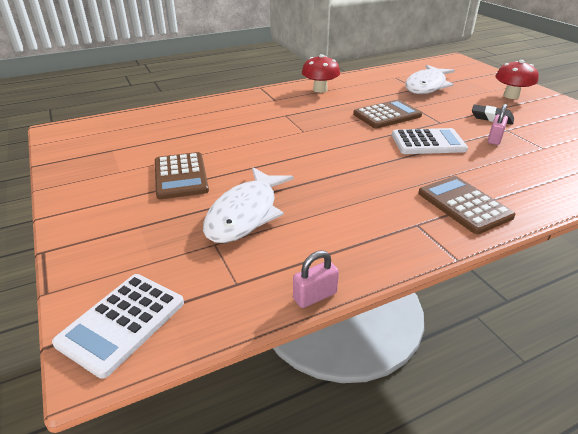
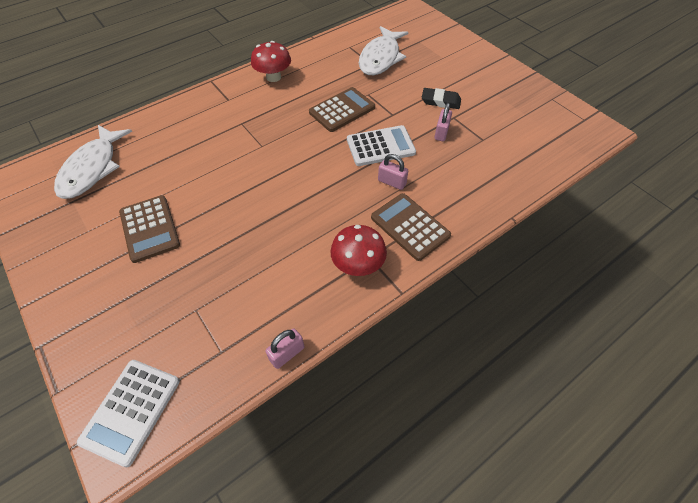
camera: 10 degrees left, 20 degrees up
(245, 214) = (218, 269): white fish -> white fish (92, 169)
(441, 169) = (392, 182): none -> pink padlock
(511, 96) = (461, 64): red mushroom -> red mushroom (358, 265)

